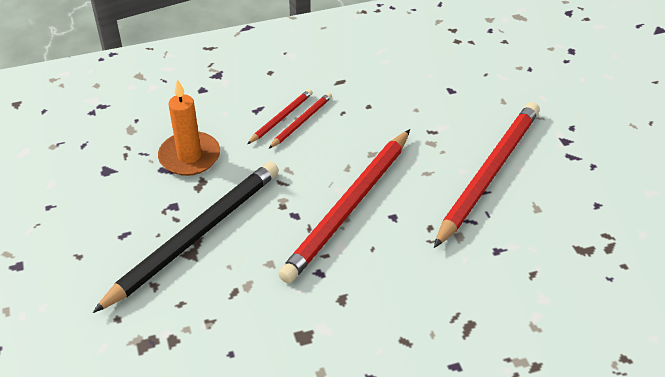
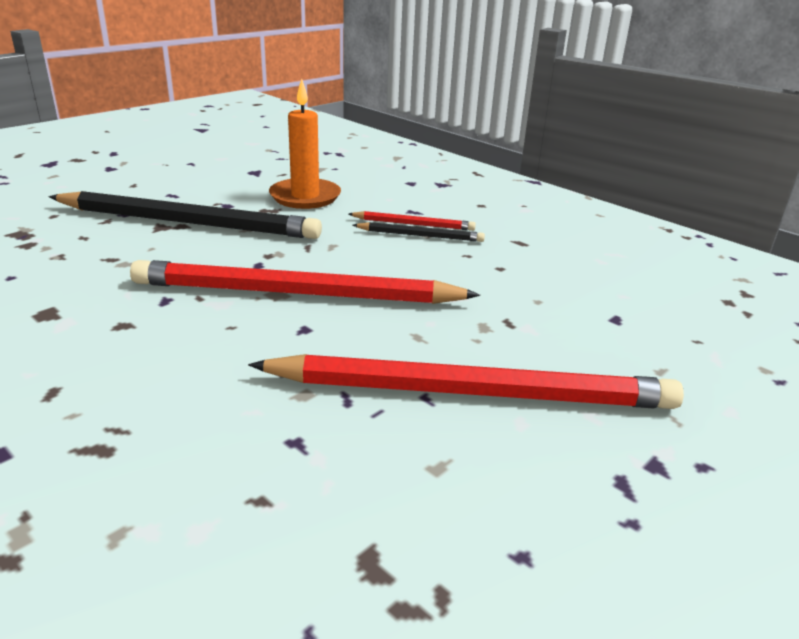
camera: 60 degrees right, 15 degrees down
(301, 122) = (420, 235): red pencil -> black pencil

